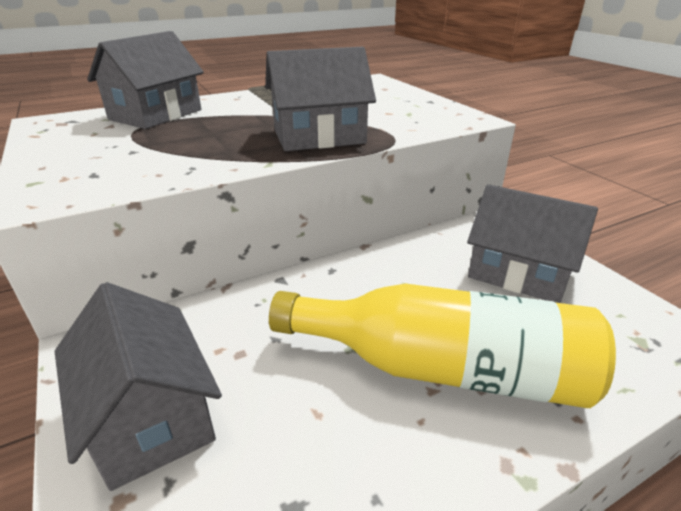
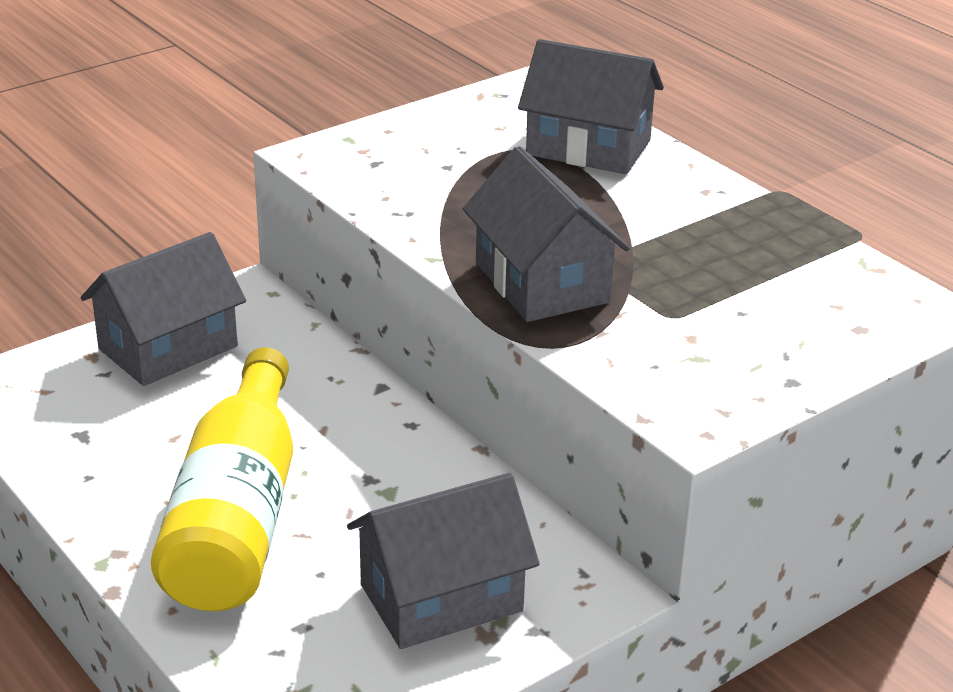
camera: 80 degrees right, 0 degrees up
(518, 273) = (441, 598): grey house -> grey house turned 45 degrees clockwise

